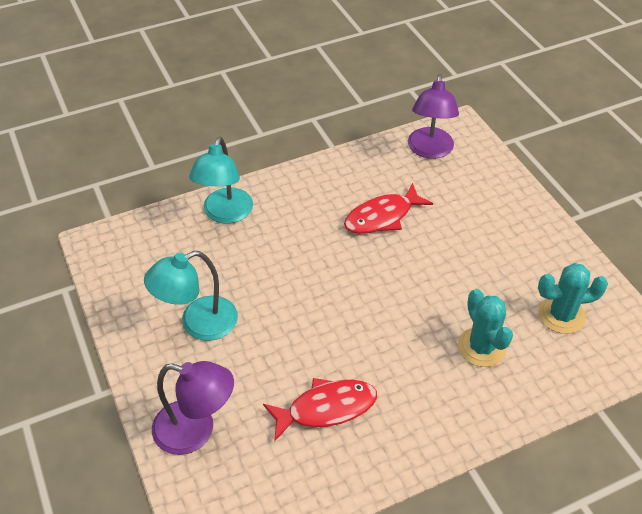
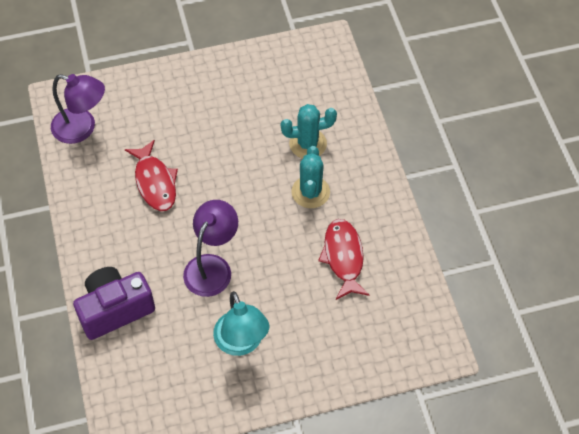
camera: 80 degrees left, 10 degrees up
(196, 430) = (348, 352): purple lamp -> purple lamp (212, 266)
(225, 214) = (115, 309): turquoise lamp -> purple camera
(561, 315) = (289, 86): turquoise cactus -> turquoise cactus (310, 192)

